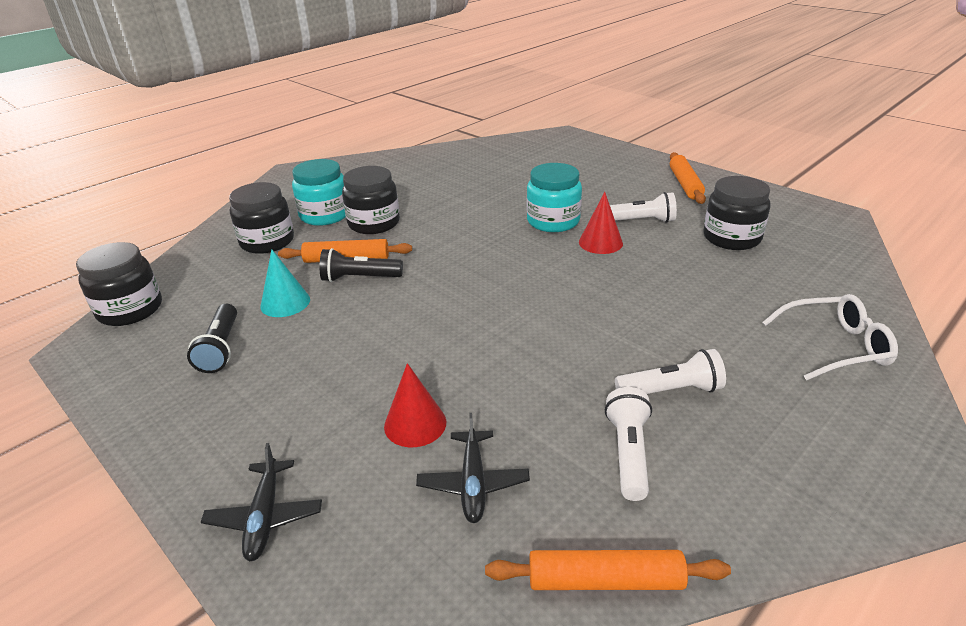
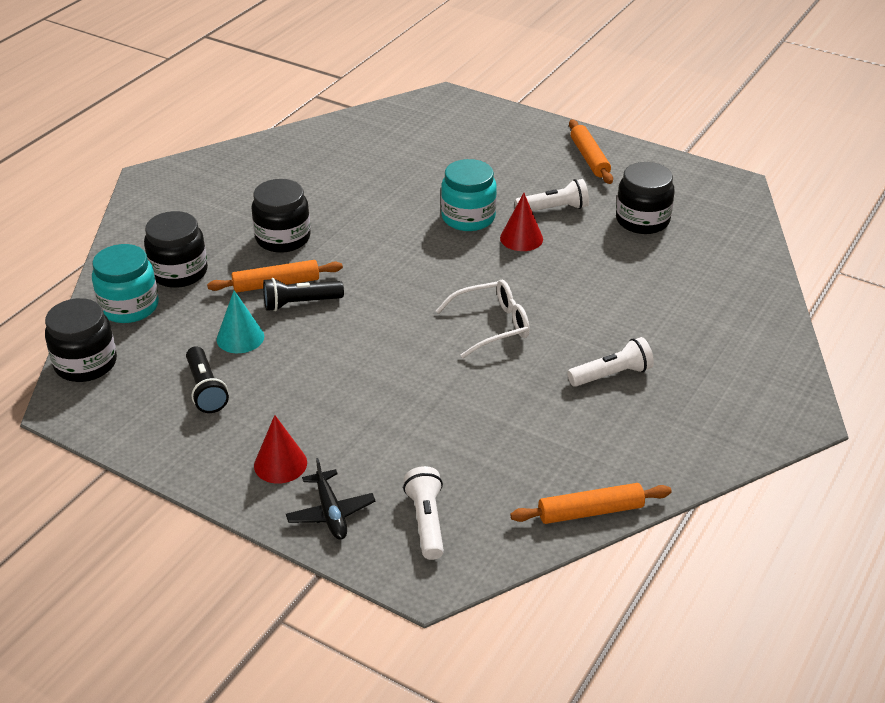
camera: 15 degrees left, 5 degrees up
(325, 215) = (223, 233): turquoise jar -> turquoise jar (129, 307)
(415, 424) = (415, 429): red cone -> red cone (280, 464)
(473, 483) = (479, 466): black plane -> none
(629, 453) = (589, 427): white flashlight -> white flashlight (427, 521)
(835, 346) = (735, 320): white glasses -> white glasses (492, 325)

